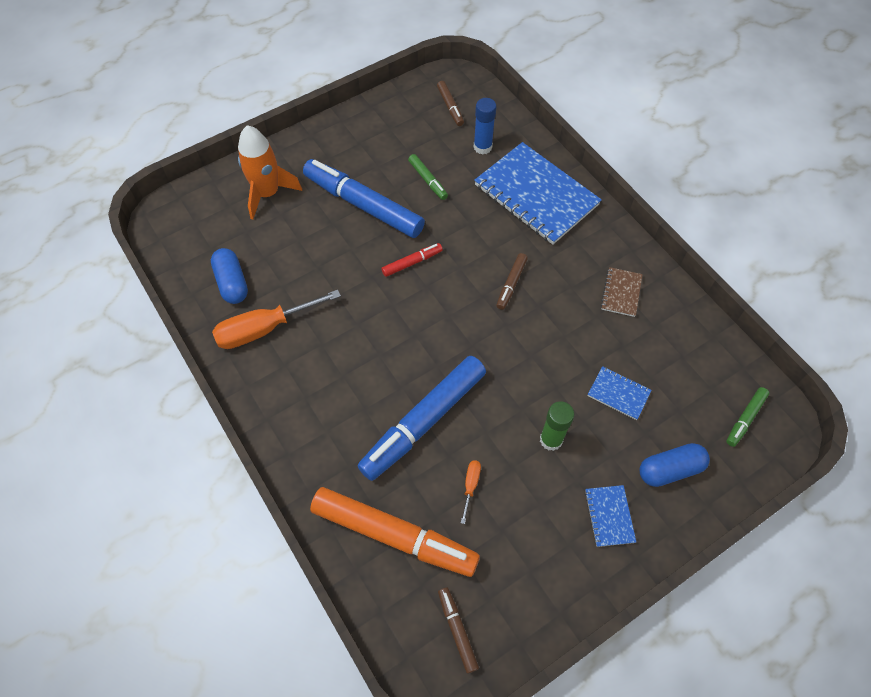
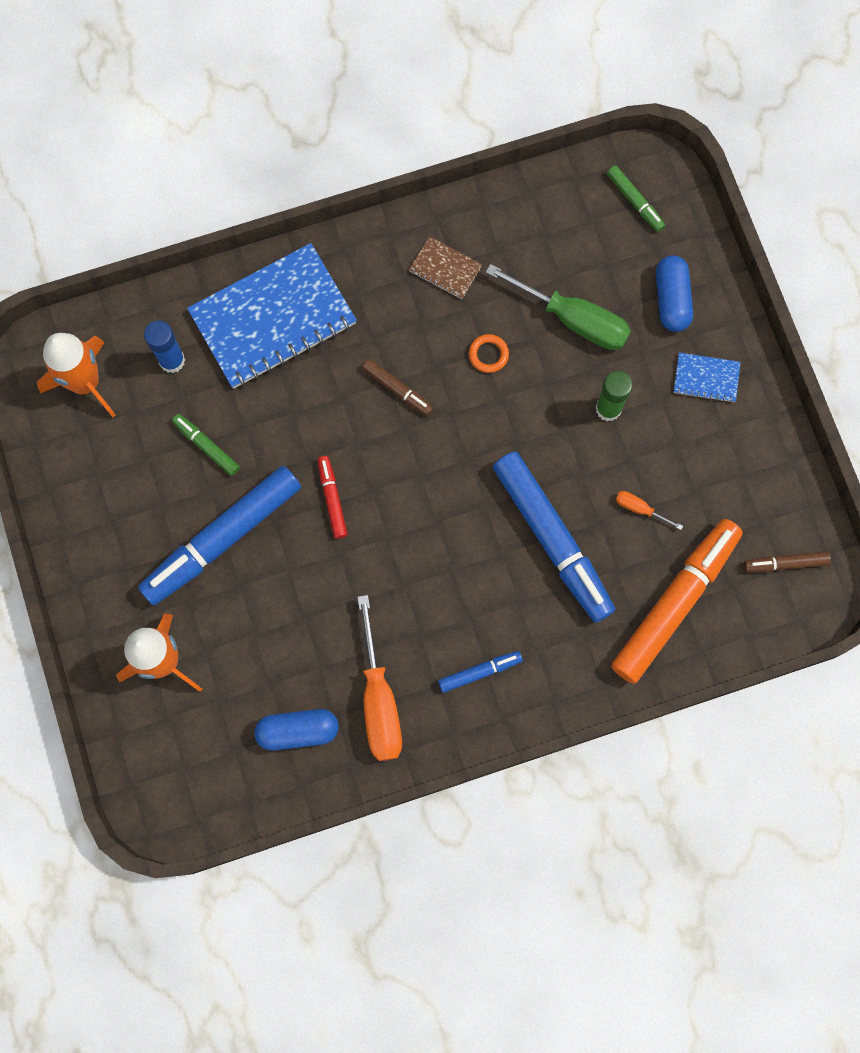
camera: 75 degrees left, 15 degrees up
(300, 393) = (480, 672): none -> blue marker
(428, 180) = (206, 446): green marker -> green marker turned 120 degrees counterclockwise
(450, 107) = (85, 383): brown marker -> orange rocket
(563, 339) = (488, 355): none -> orange ring
(618, 394) = (572, 319): blue notebook -> green screwdriver

